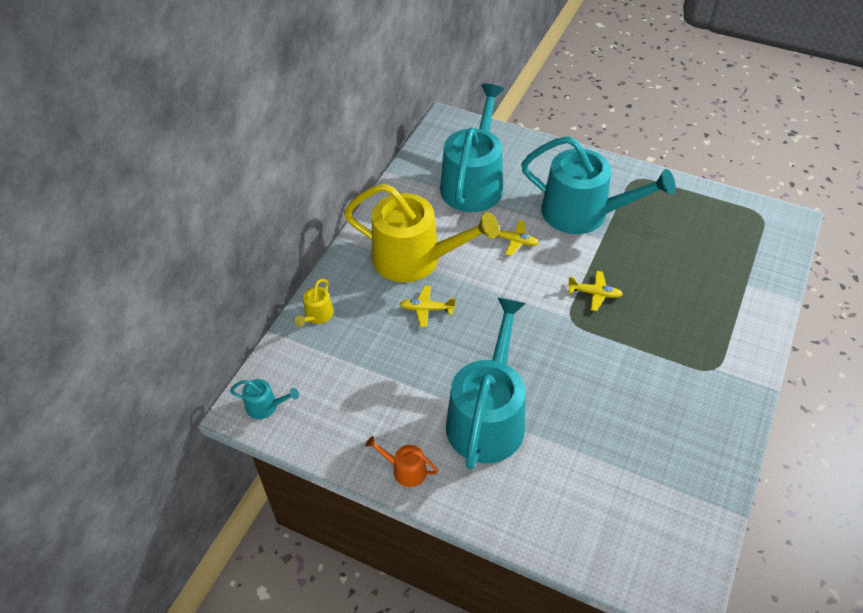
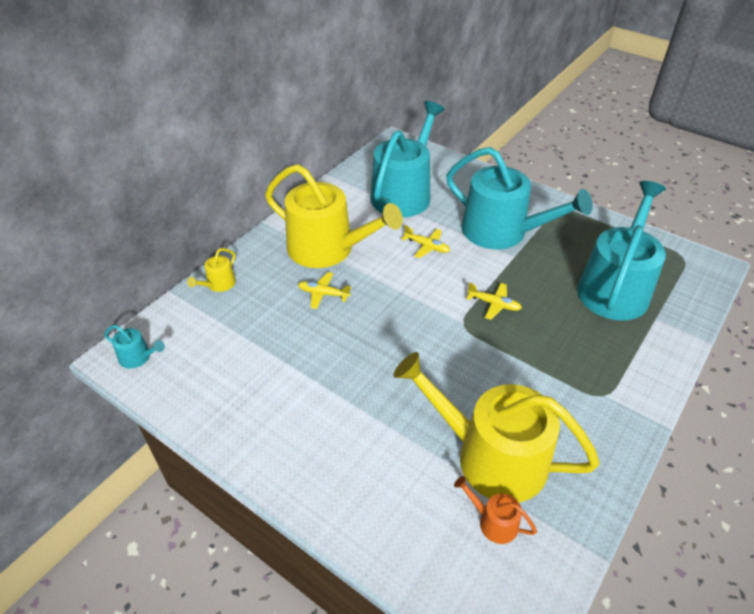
camera: 10 degrees right, 5 degrees down
(405, 470) = (249, 442): orange watering can -> orange watering can (493, 522)
(487, 417) = (350, 404): turquoise watering can -> turquoise watering can (615, 287)
(628, 444) = (491, 456): none -> yellow watering can

